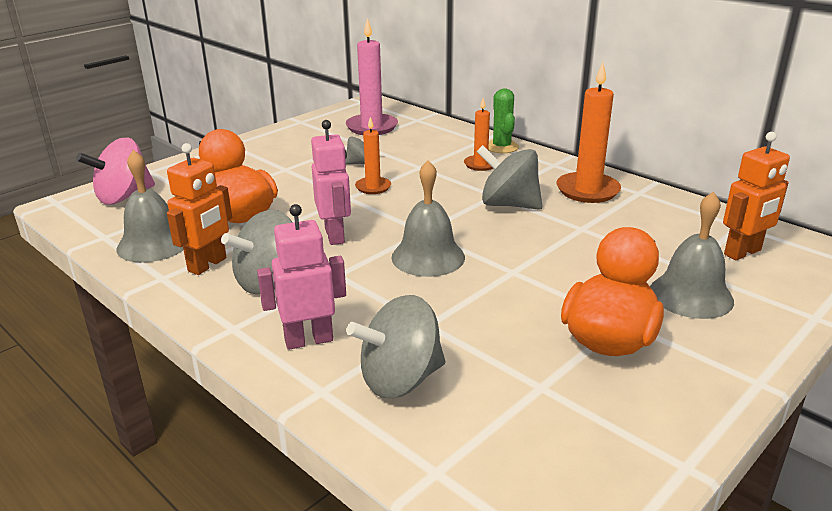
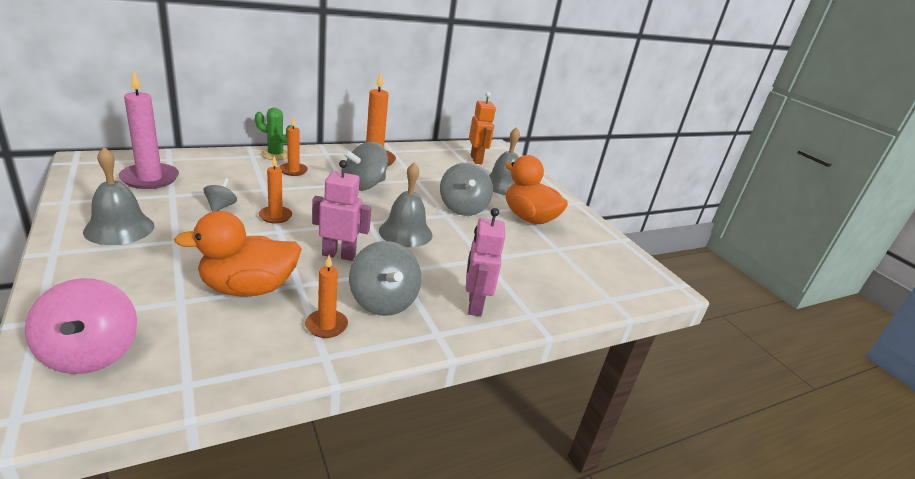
camera: 75 degrees left, 0 degrees up
(153, 244) = (248, 350): grey bell -> grey bell (119, 228)
(208, 265) = (326, 325): orange robot -> orange candle
(400, 379) = (533, 285): grey spinning top -> grey spinning top (463, 208)

